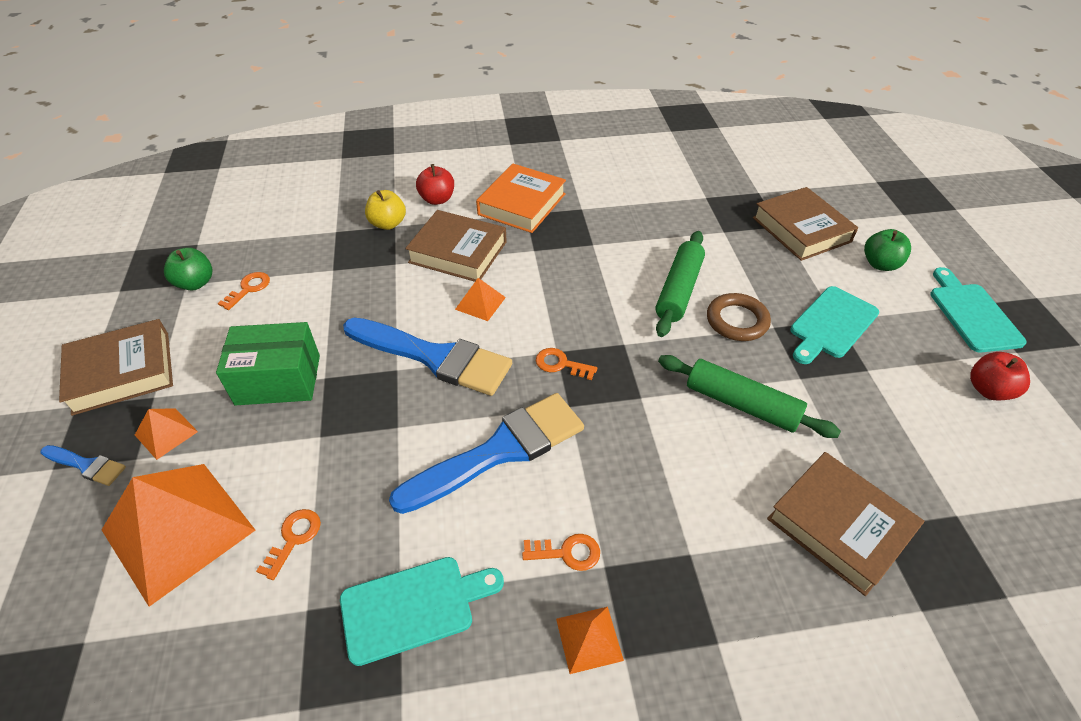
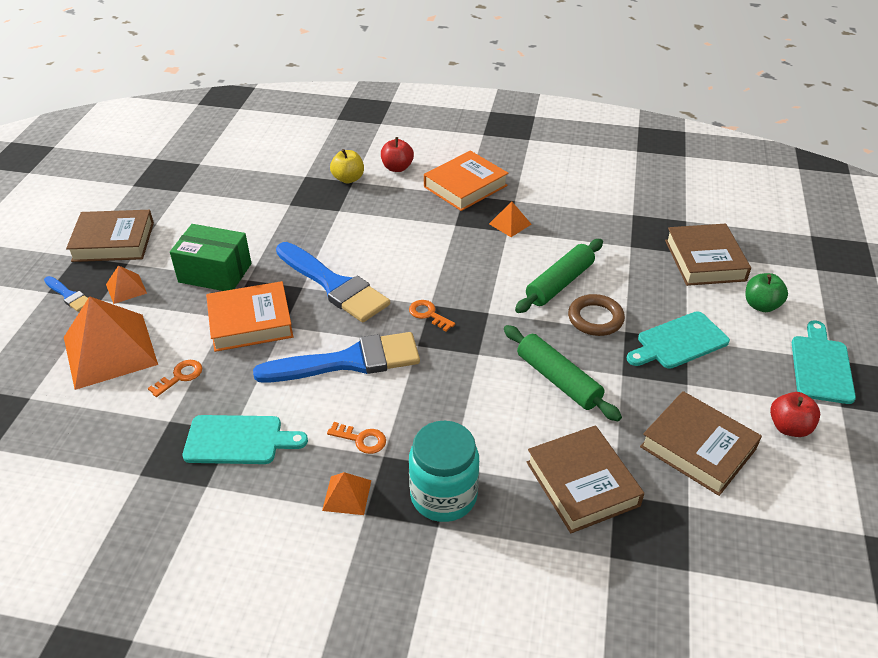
camera: 20 degrees right, 5 degrees down
(195, 283) = (186, 192): green apple -> none
(248, 289) = (222, 204): orange key -> none
(353, 433) = (250, 322): none -> orange book
(458, 252) = (392, 212): brown book -> brown book (698, 448)
(480, 303) = (389, 255): orange pyramid -> orange pyramid (510, 224)
(702, 597) = (443, 496): none -> turquoise jar

